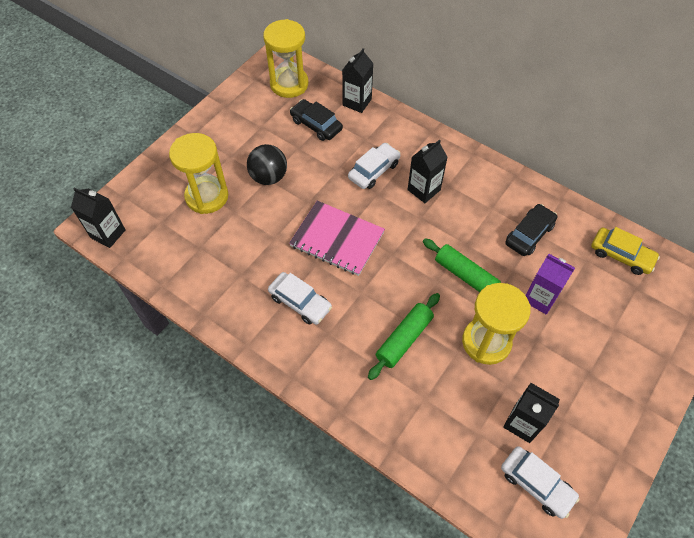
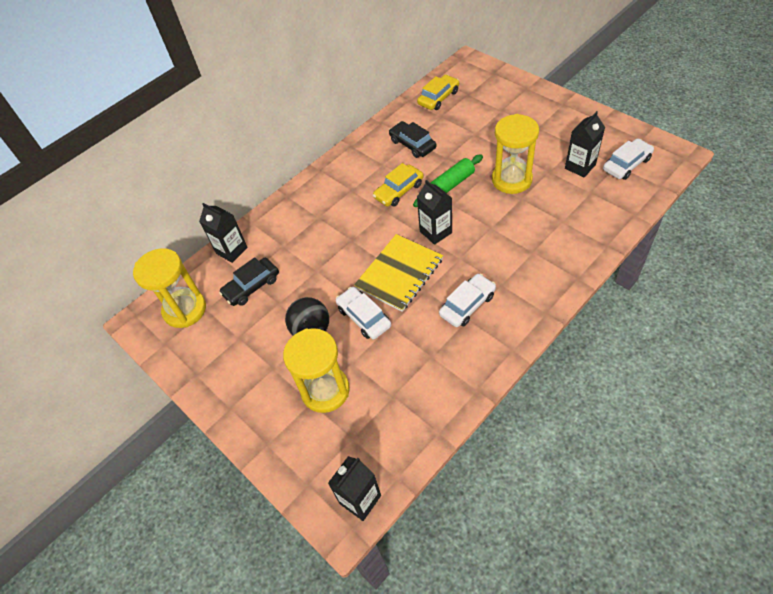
camera: 75 degrees left, 5 degrees down
(337, 239) = (399, 273): pink notebook -> yellow notebook
(374, 171) = (323, 241): white car -> white car (364, 317)
(404, 339) = (508, 230): green rolling pin -> none
(424, 190) = (354, 206): black carton -> black carton (435, 232)
(452, 228) = (399, 191): none -> yellow car
(540, 298) = (473, 145): purple carton -> none

